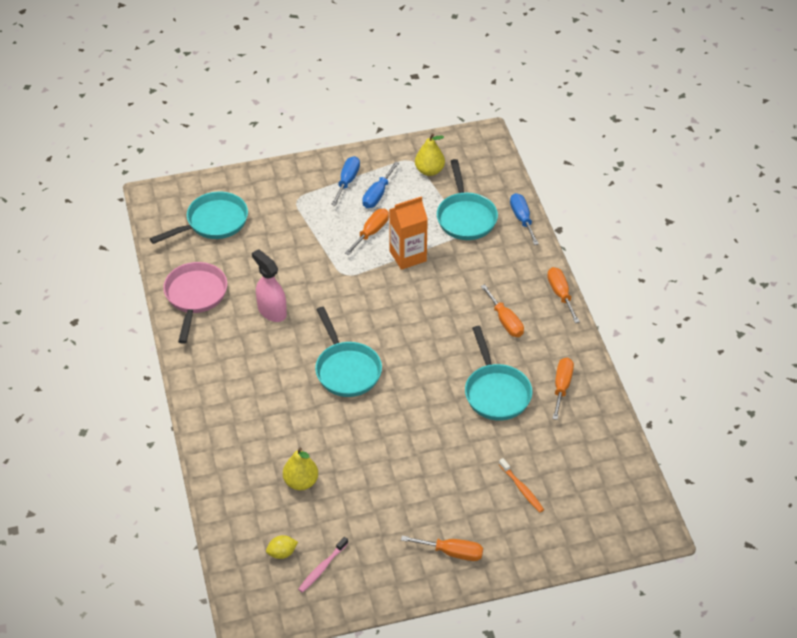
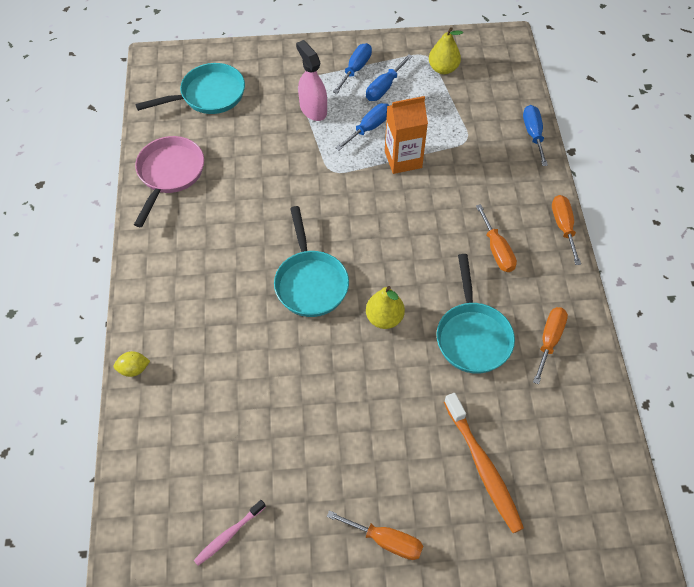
camera: 10 degrees right, 10 degrees up
(272, 311) = (245, 202): pink spray bottle -> pink spray bottle (313, 109)
(282, 553) = (187, 506): yellow lemon -> yellow lemon (134, 369)
(301, 482) = (229, 415): yellow pear -> yellow pear (384, 318)
(371, 232) = (369, 128): orange screwdriver -> blue screwdriver
(465, 217) = (472, 124): turquoise pan -> none
(522, 489) = (483, 467): orange toothbrush -> orange toothbrush, size x1.78

